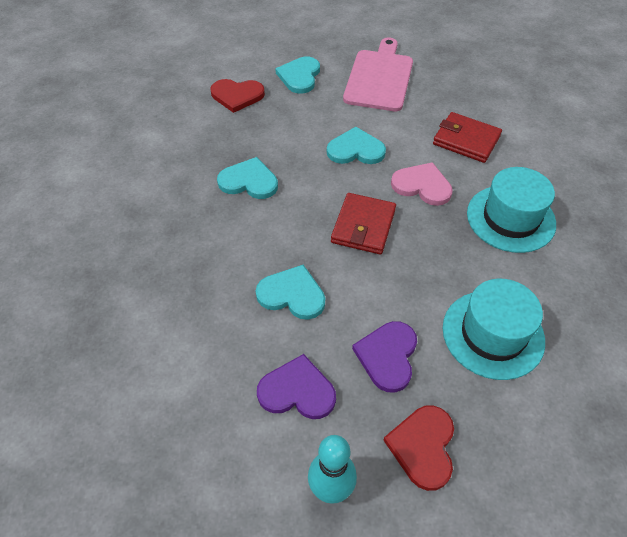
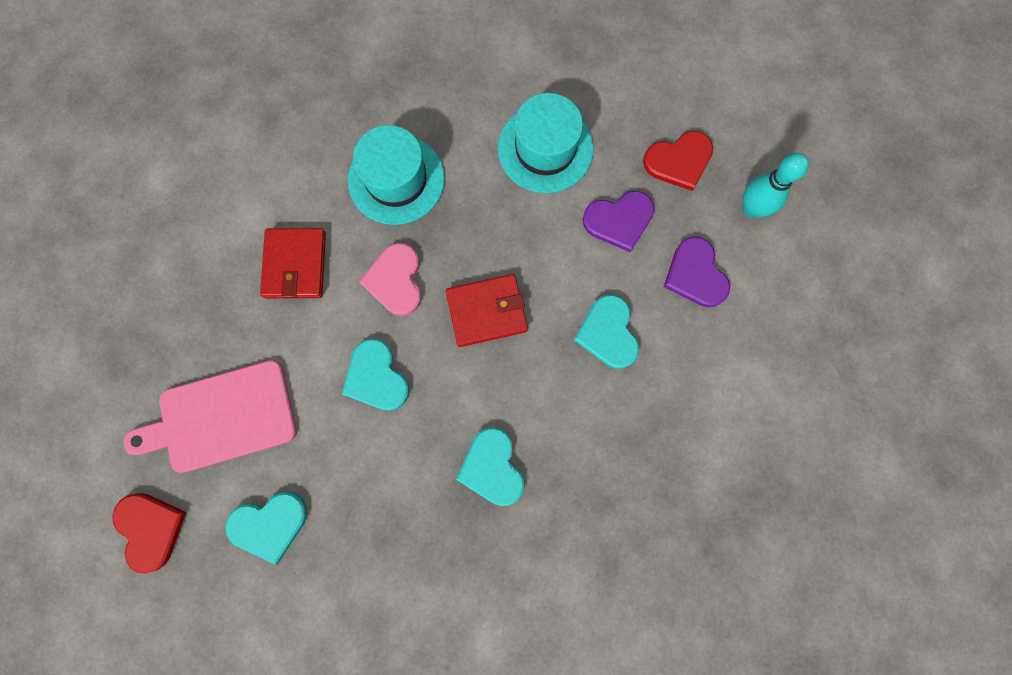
camera: 120 degrees left, 25 degrees up
(237, 96) = (352, 584): red heart -> red heart (150, 529)

